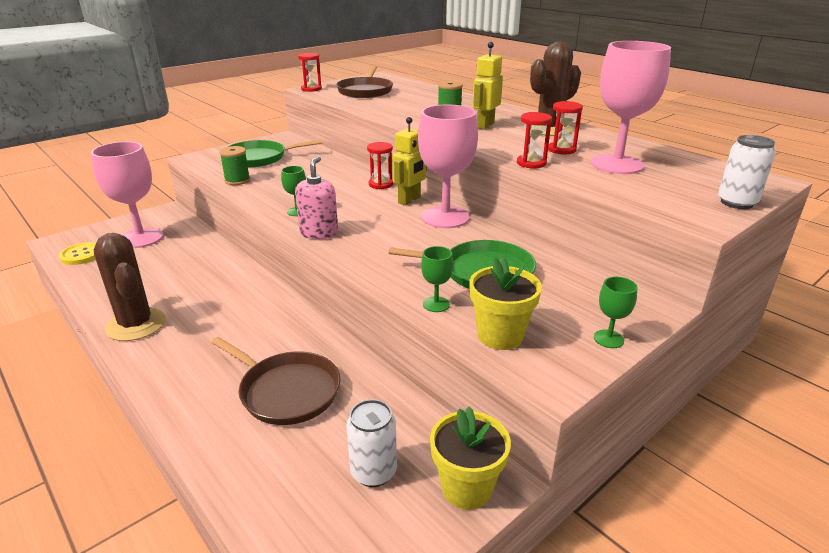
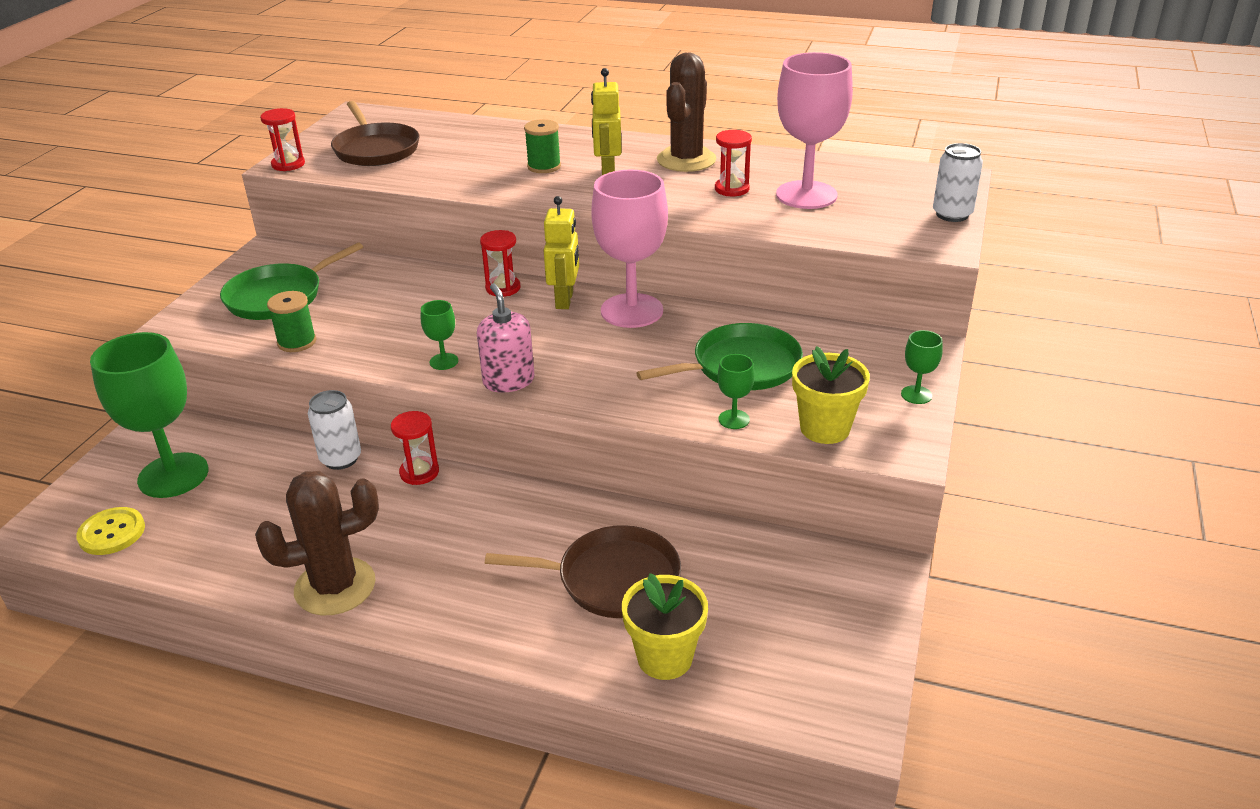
camera: 30 degrees left, 5 degrees up
(136, 324) = (335, 587): brown cactus -> brown cactus turned 45 degrees counterclockwise
(141, 238) = (173, 475): pink goblet -> green goblet
(373, 472) = (778, 612): white can -> white can (341, 459)
(466, 488) = (869, 586): yellow flower pot -> yellow flower pot (664, 658)
(531, 163) = (721, 218): red hourglass -> red hourglass (419, 472)

